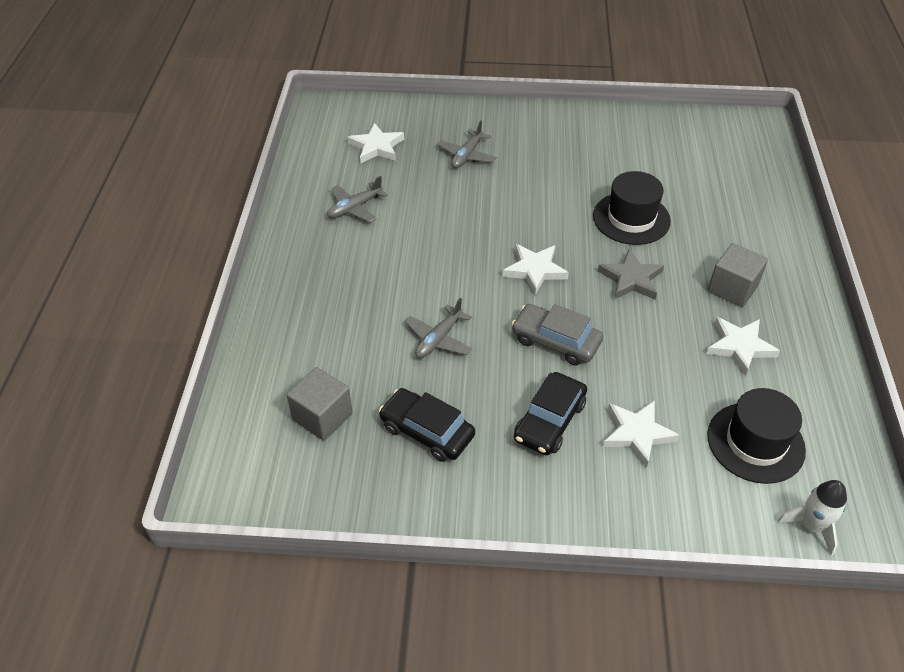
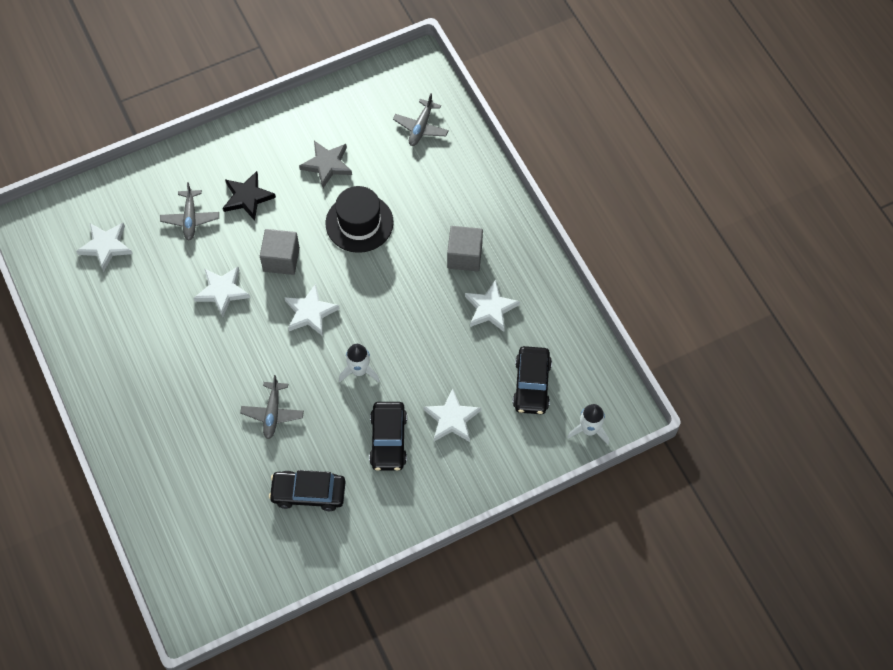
camera: 30 degrees left, 15 degrees up
(322, 416) = (227, 521): grey cube -> grey cube (281, 259)
(355, 208) = (129, 322): grey plane -> grey plane (421, 127)
(458, 219) = (222, 291): none -> white star
(531, 160) = (247, 197): none -> black star
(556, 341) = (359, 370): grey car -> white rocket
(631, 279) = (387, 285): grey star -> grey star (327, 165)
(755, 442) = (531, 384): black hat -> black car

